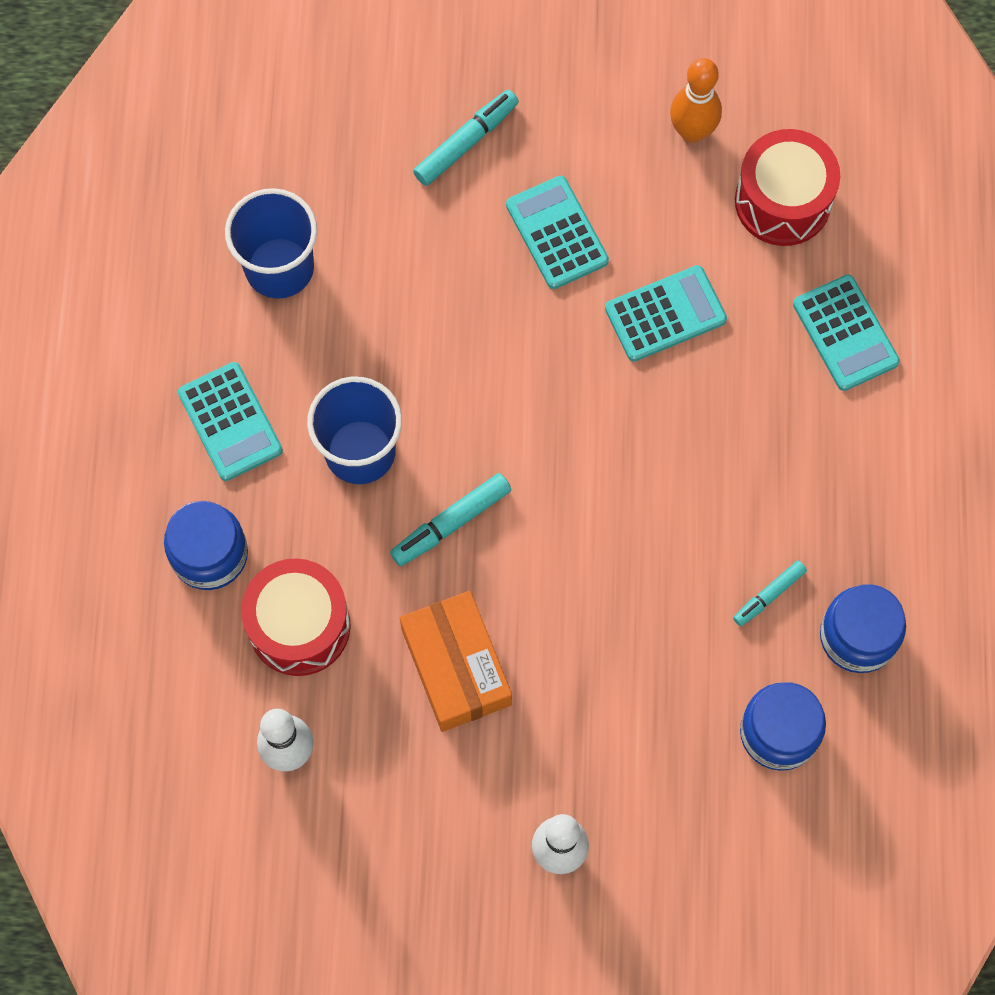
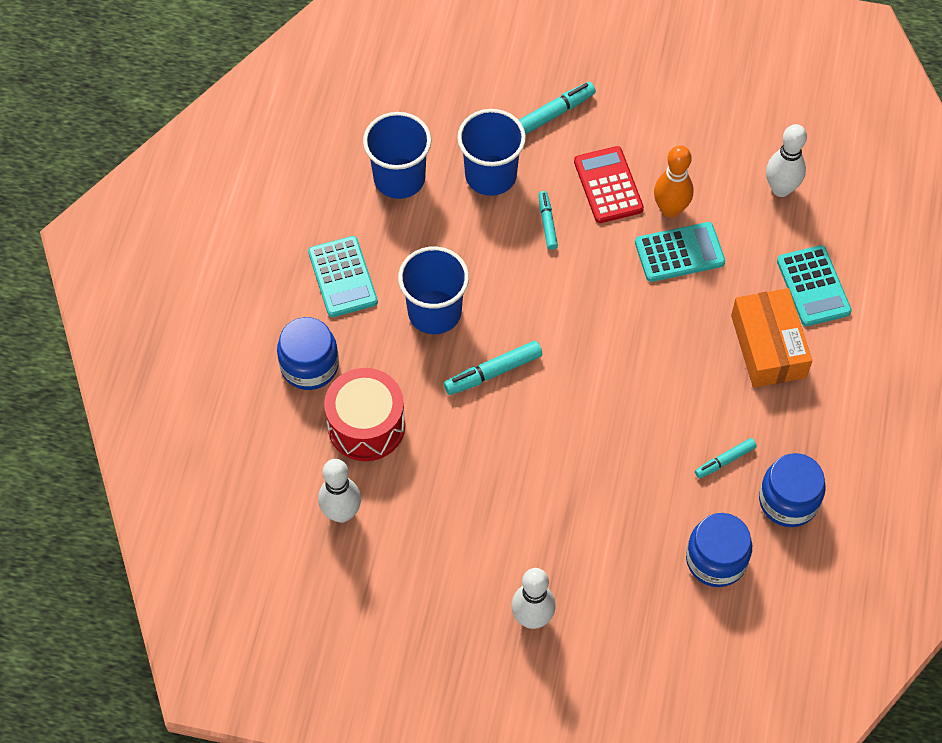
camera: 10 degrees right, 10 degrees down
(400, 244) = (490, 175): none -> blue cup
(456, 667) = (478, 473): orange box -> orange box (768, 346)
(486, 300) = (547, 223): none -> turquoise marker
(557, 233) = (608, 185): turquoise calculator -> red calculator
(692, 131) = (721, 131): orange bowling pin -> orange bowling pin (670, 209)
(782, 201) = (781, 189): red drum -> white bowling pin

